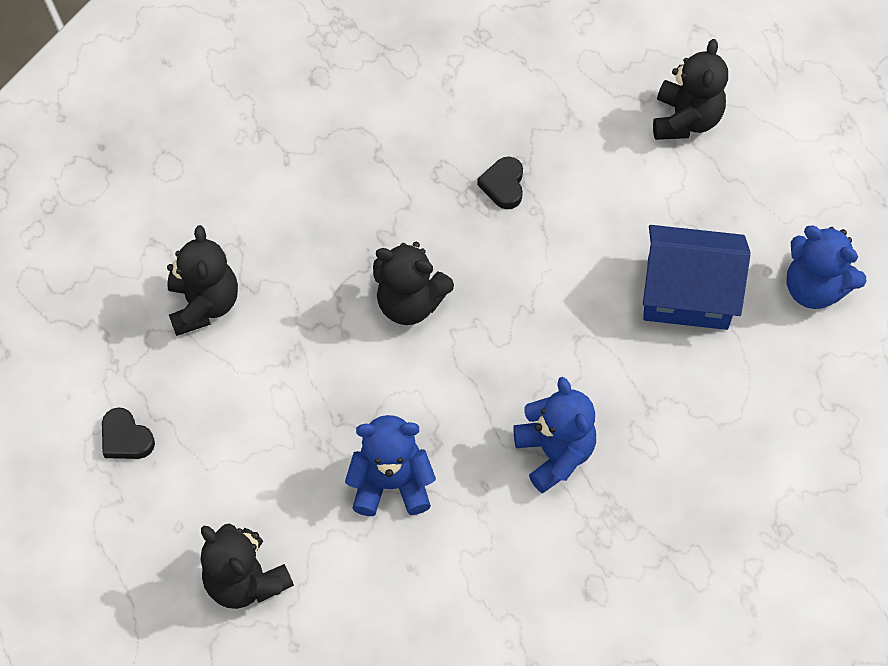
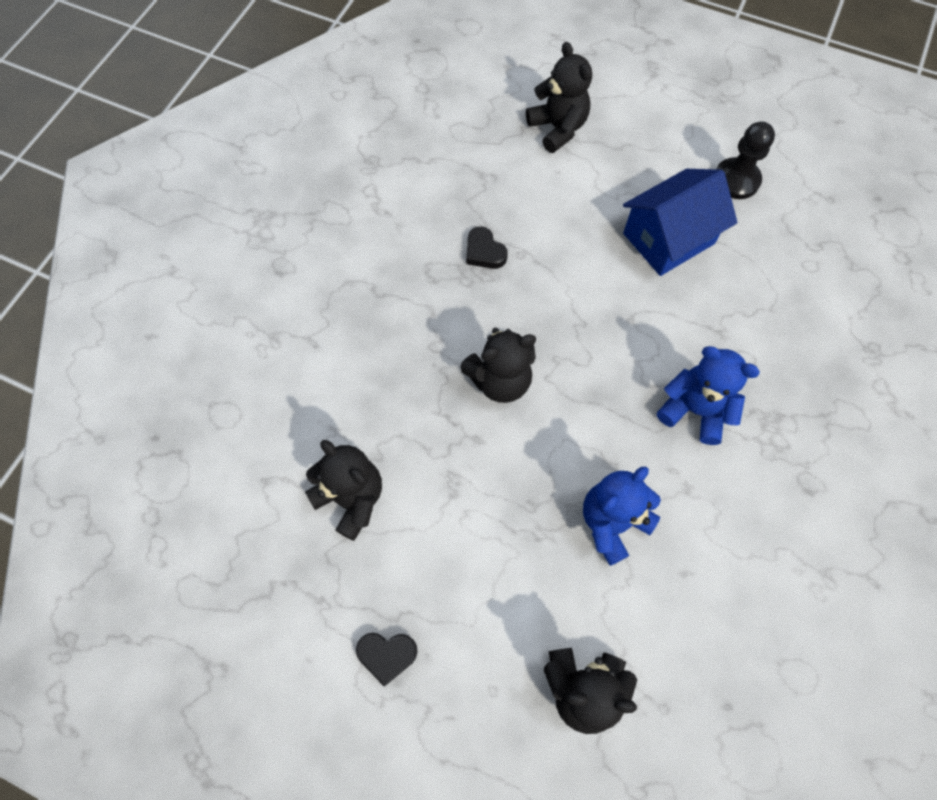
camera: 40 degrees left, 5 degrees up
(814, 288) = (736, 180): blue teddy bear -> black pawn

